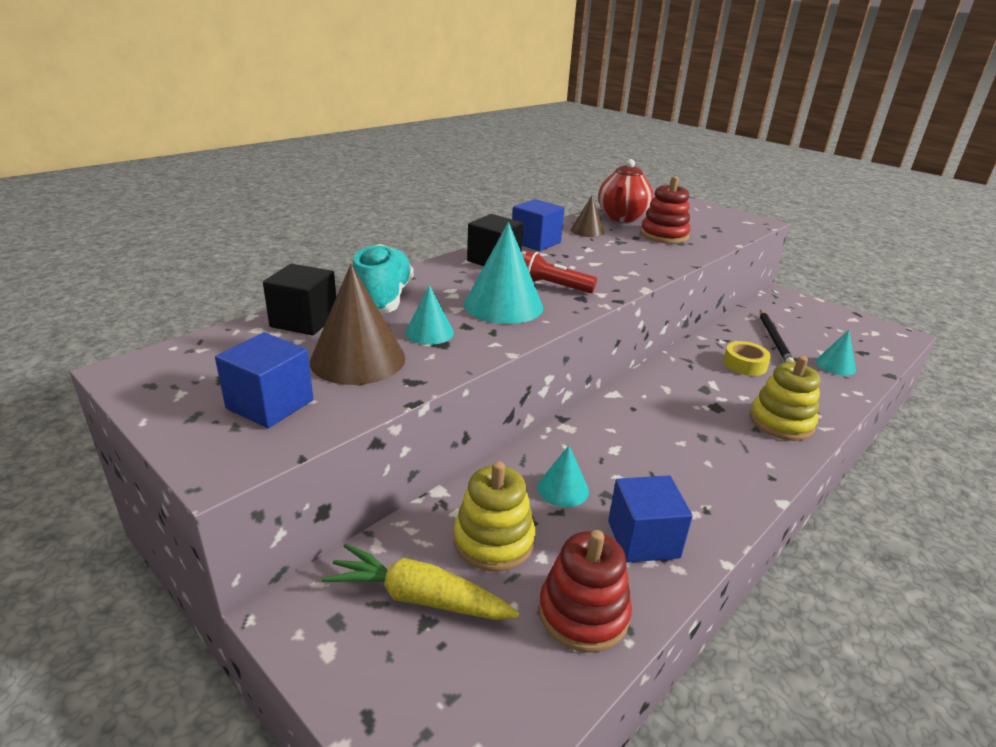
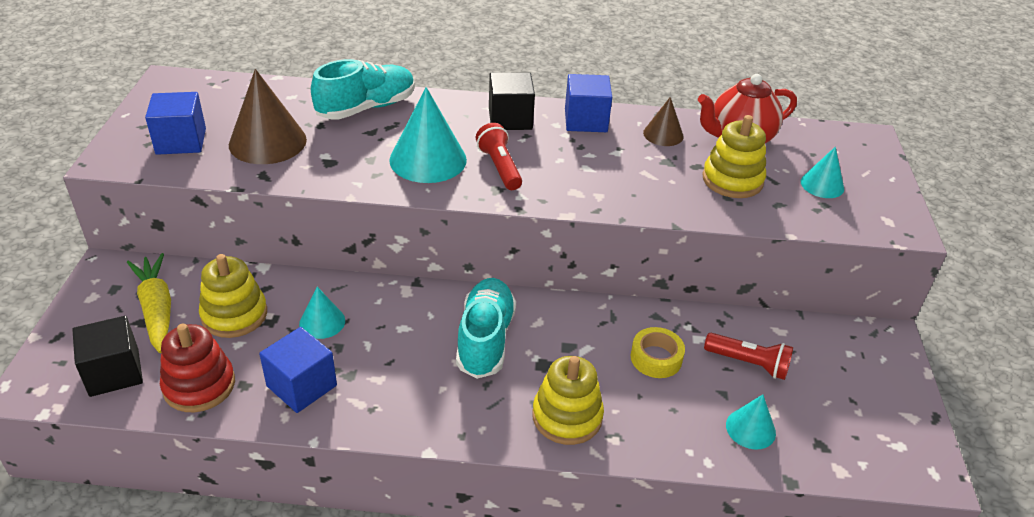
camera: 50 degrees right, 10 degrees up
(304, 321) = (294, 97): black cube -> black cube (114, 372)
(429, 332) = (339, 150): turquoise cone -> turquoise cone (822, 185)
(664, 235) = (732, 180): red stacking toy -> yellow stacking toy
(666, 418) = (485, 339): none -> turquoise shoe
(774, 339) = (749, 363): black pencil -> red flashlight

